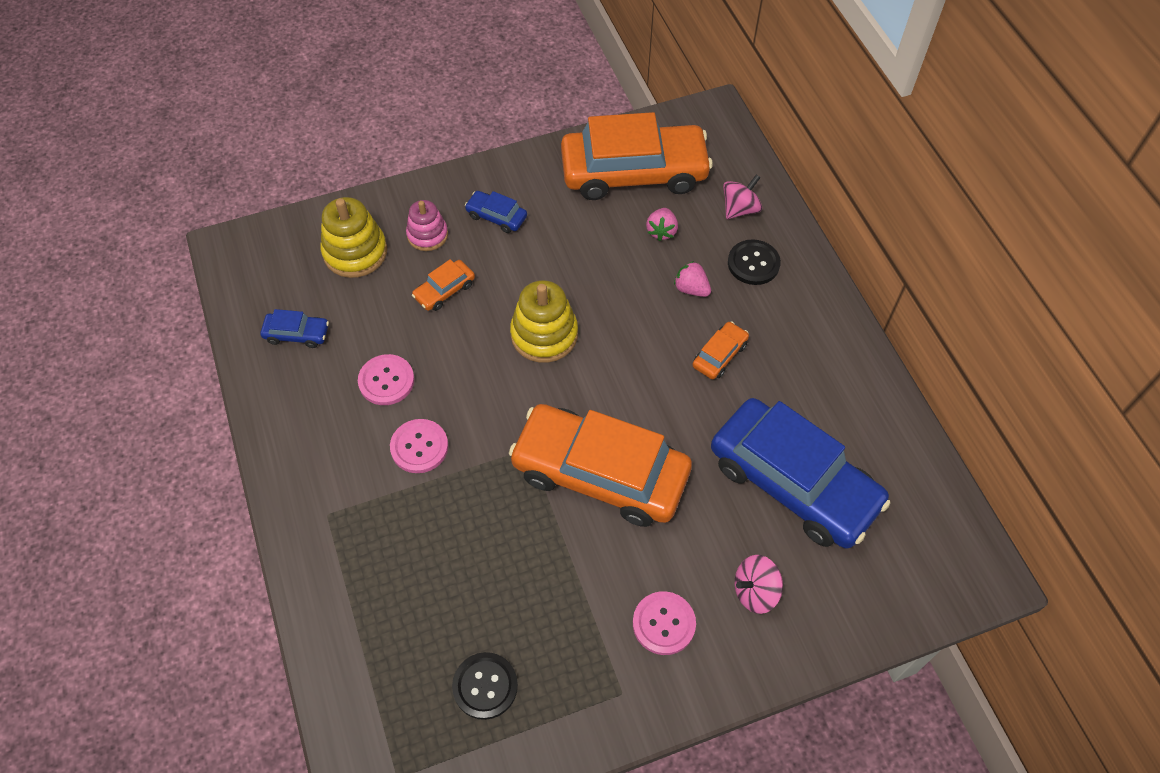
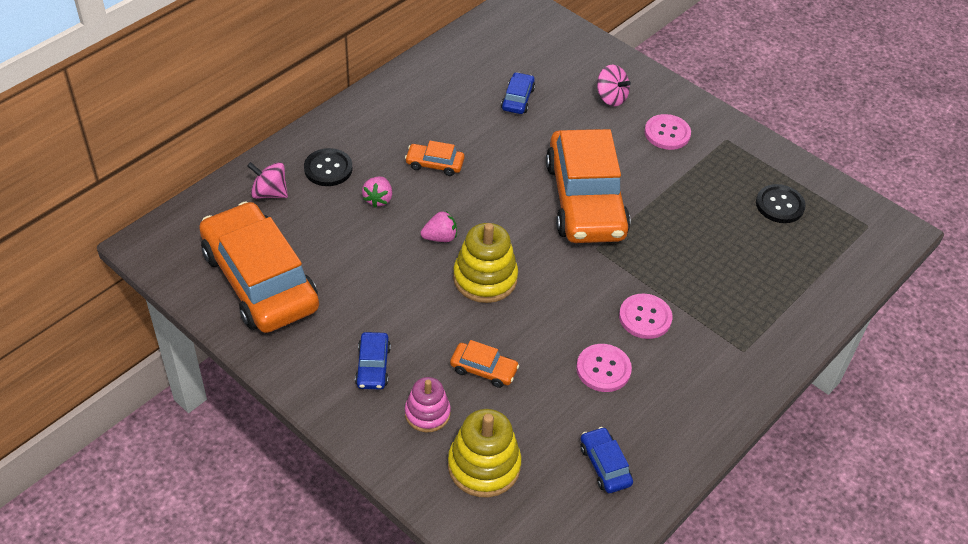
camera: 120 degrees left, 10 degrees down
(661, 231) = (324, 237): pink strawberry -> pink strawberry (440, 237)
(793, 482) = (518, 99): blue car -> blue car, size x0.41

